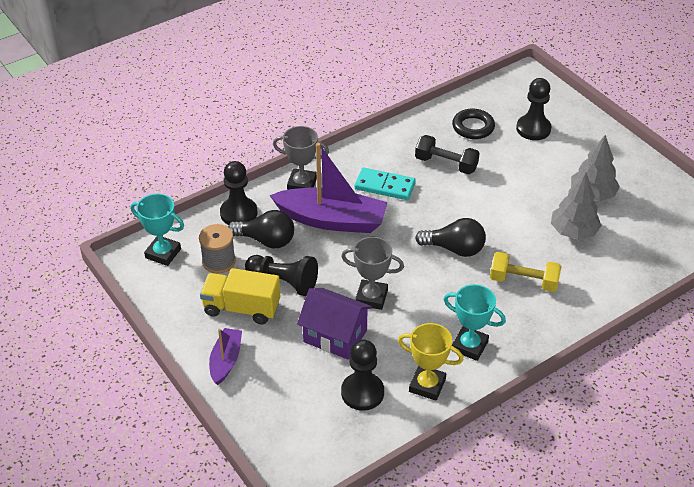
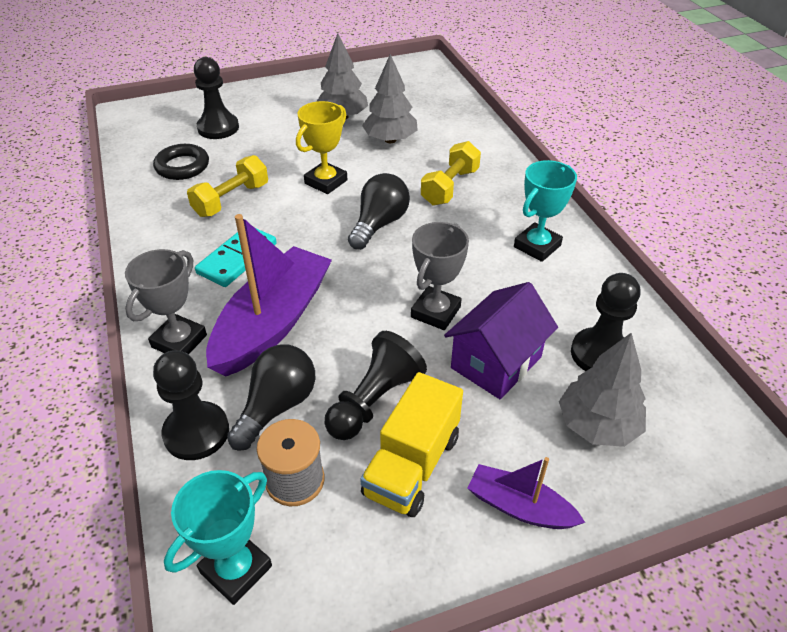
camera: 75 degrees left, 0 degrees up
(297, 394) = (597, 425): none -> grey tree
(427, 385) = (593, 293): yellow trophy -> yellow trophy (326, 182)
(446, 164) = (231, 200): black dumbbell -> yellow dumbbell

